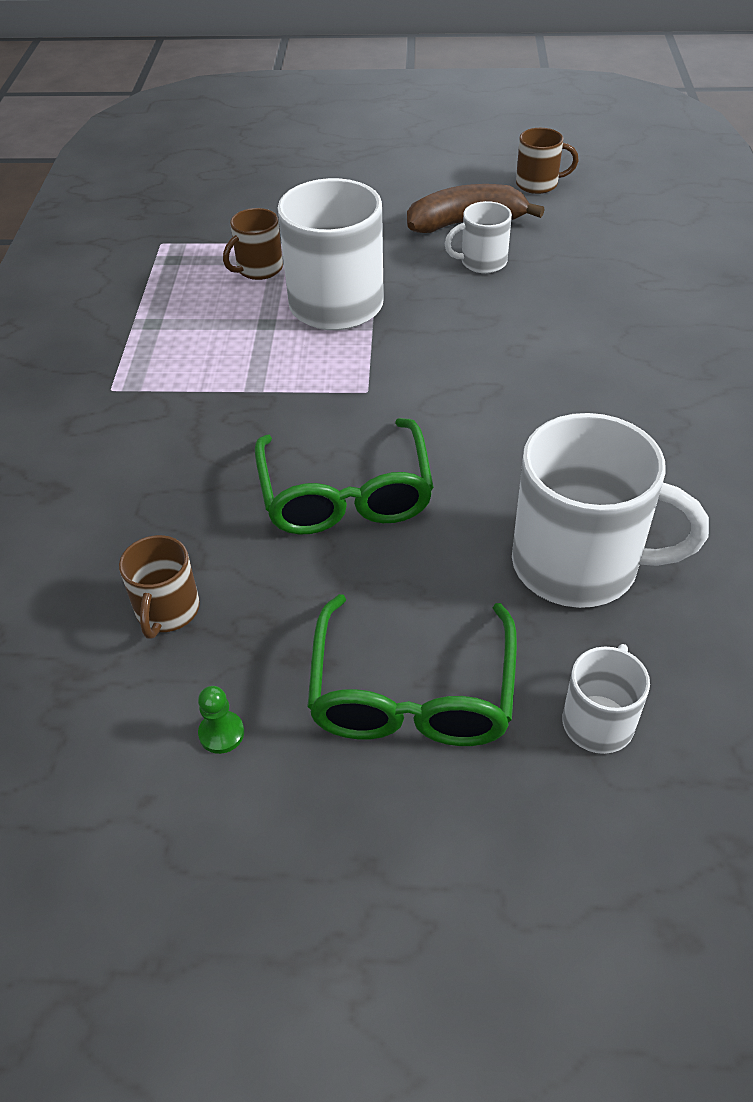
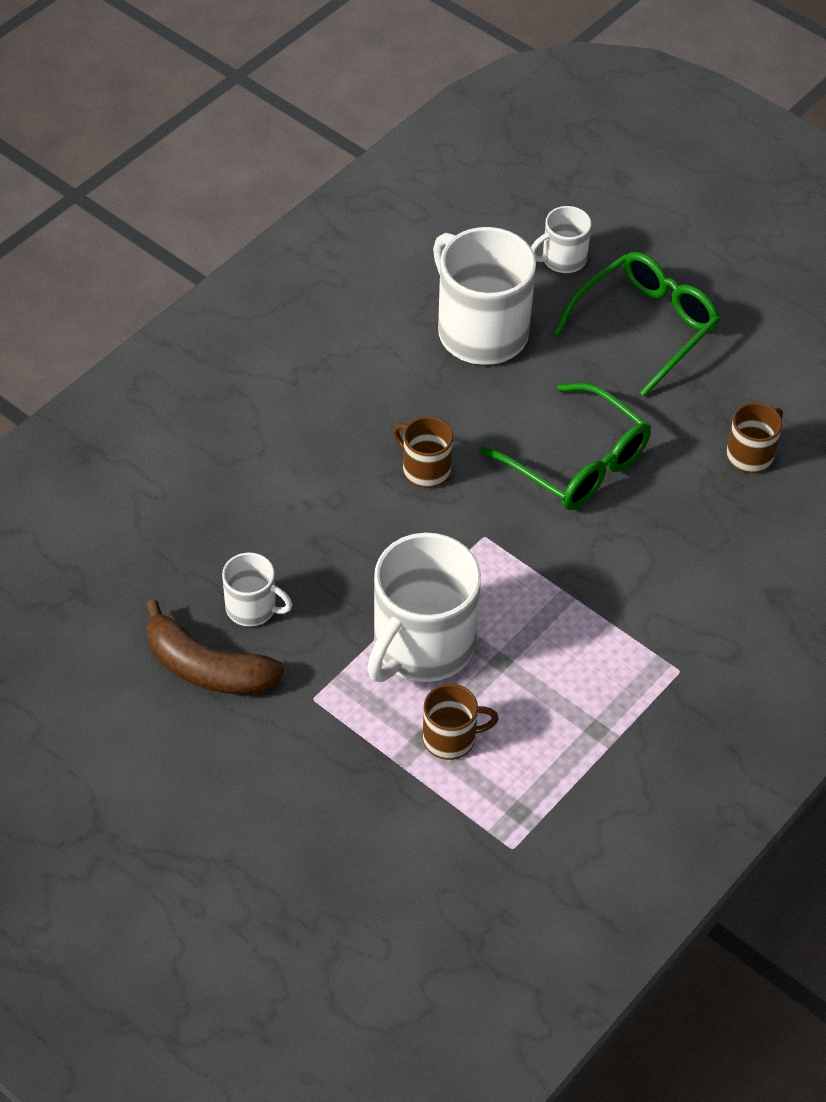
camera: 145 degrees left, 5 degrees up
(221, 733) = (764, 369): green pawn -> none
(345, 494) = (576, 462): green glasses -> green glasses turned 105 degrees clockwise
(538, 184) = (78, 675): brown mug -> brown mug (425, 469)

